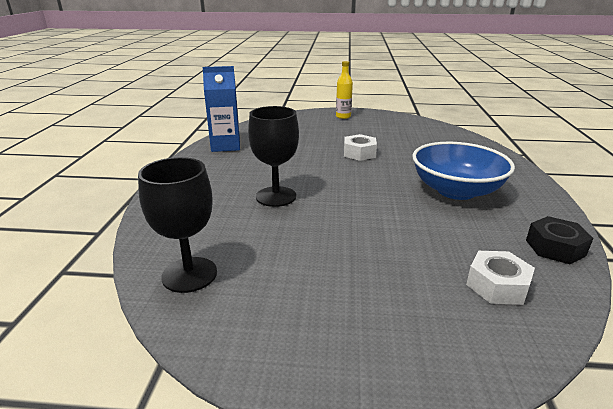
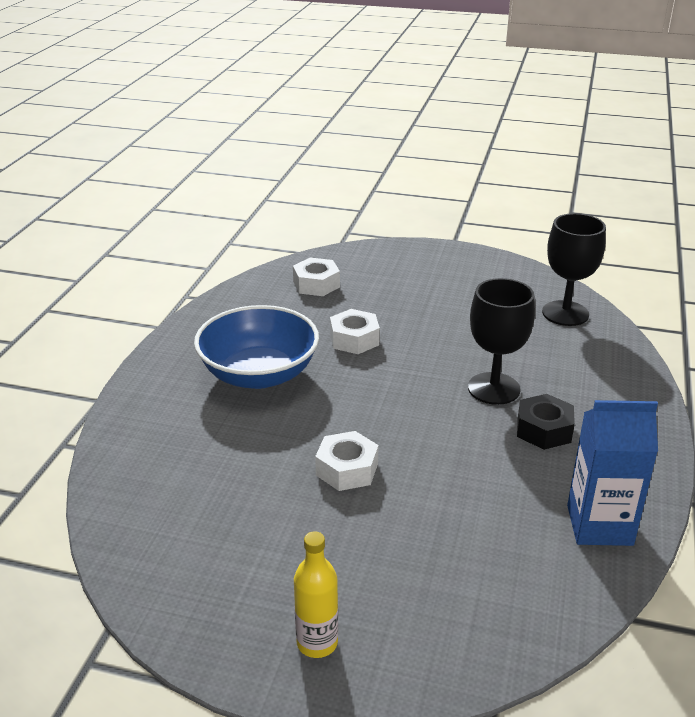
camera: 170 degrees left, 5 degrees up
(404, 223) = (354, 339): none -> white nut
(555, 247) = (233, 304): black nut -> black nut (543, 430)

